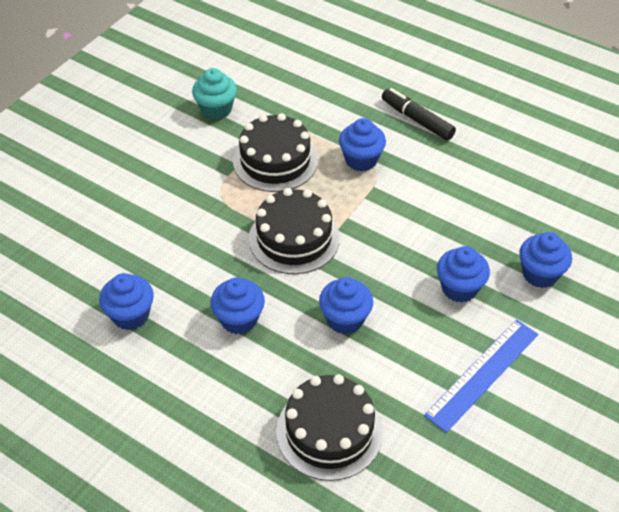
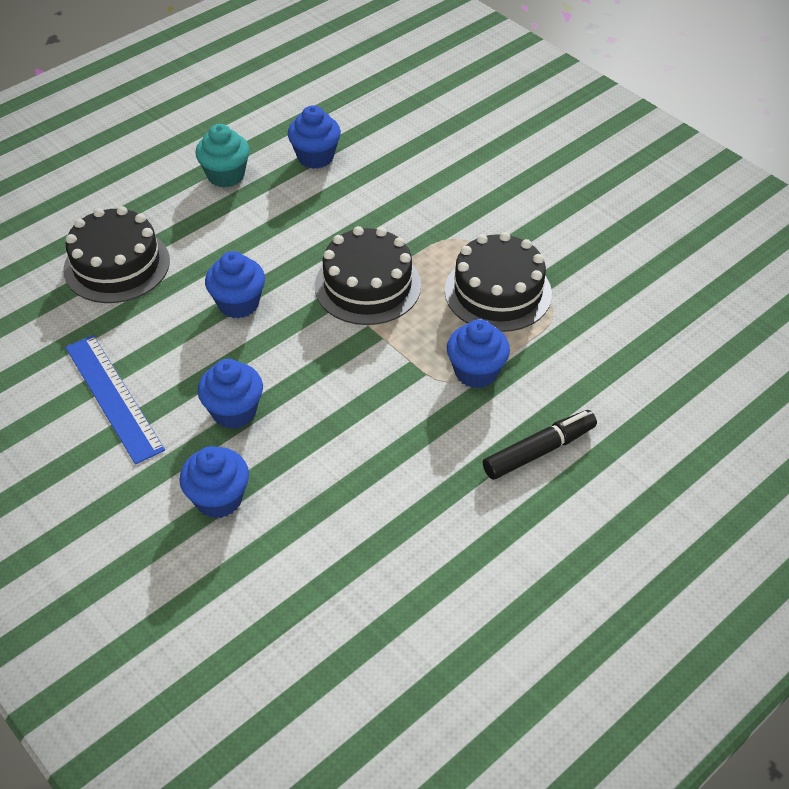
camera: 105 degrees right, 0 degrees up
(216, 109) = (604, 255): turquoise cupcake -> turquoise cupcake (226, 175)
(239, 319) = (276, 226): blue cupcake -> none

